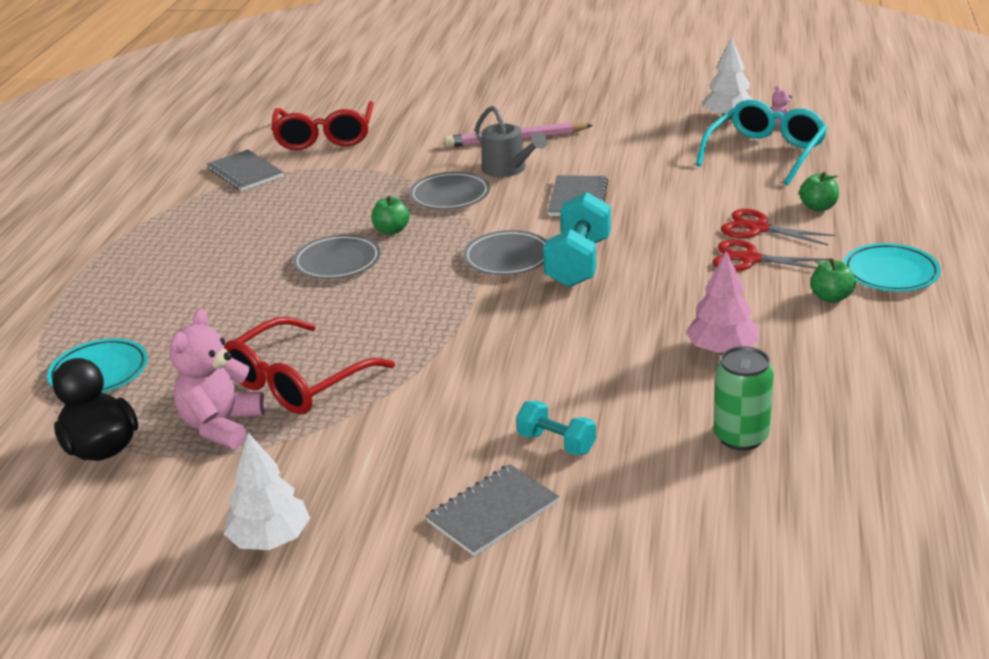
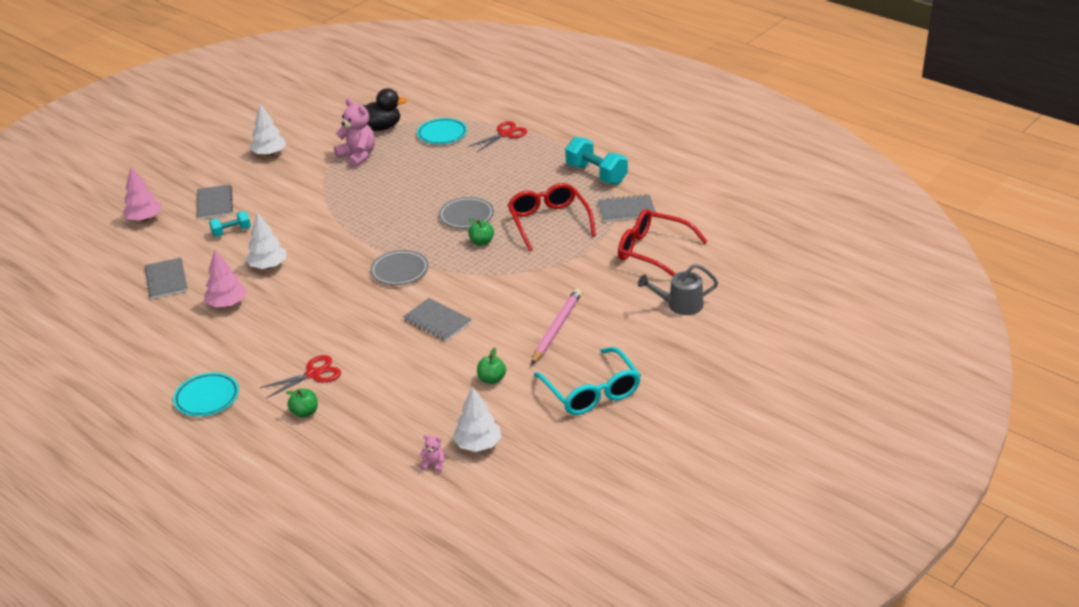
camera: 120 degrees right, 5 degrees up
(297, 382) = (366, 180): red glasses -> red glasses (549, 222)
(450, 195) = (501, 275): grey plate -> none
(508, 169) = (512, 309): grey watering can -> grey watering can (680, 305)
(578, 263) = (363, 292): turquoise dumbbell -> turquoise dumbbell (596, 174)
(604, 360) = (268, 266): none -> white tree
(617, 576) = (144, 219): none -> pink tree
(741, 437) = (166, 280): green can -> grey notebook
(749, 259) = (288, 353): red scissors -> red scissors (505, 134)
(765, 153) = (400, 431): turquoise glasses -> turquoise glasses (591, 392)
(831, 297) = (217, 362): green apple -> green apple (491, 379)

